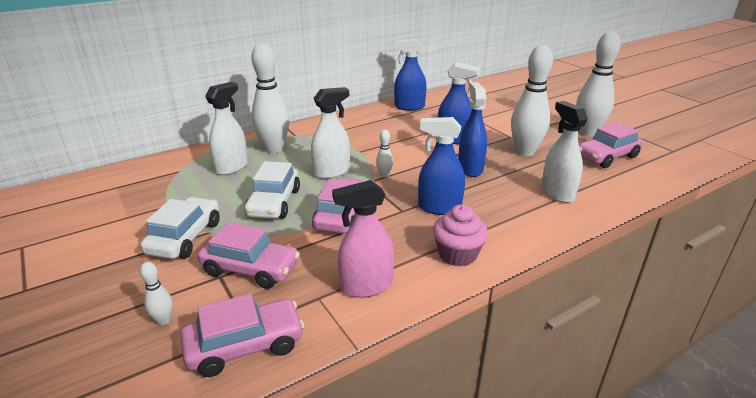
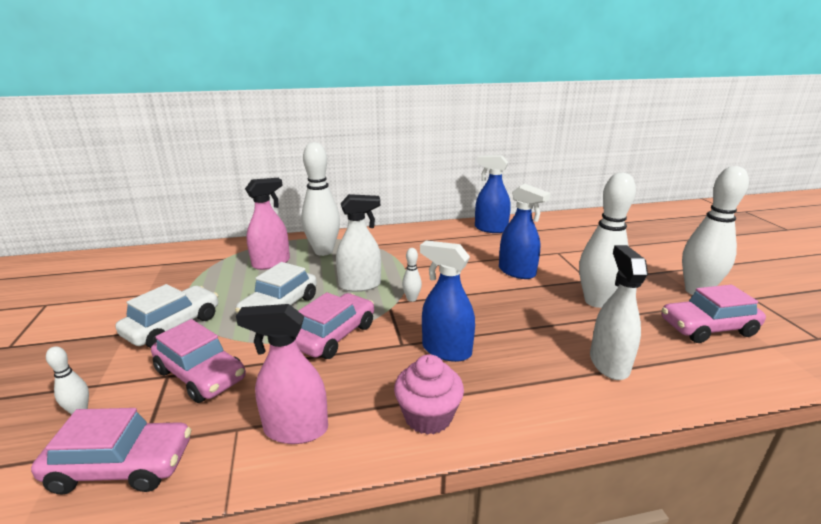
camera: 20 degrees right, 5 degrees down
(232, 167) = (271, 263): white spray bottle -> pink spray bottle
(470, 168) = (514, 309): blue spray bottle -> none

